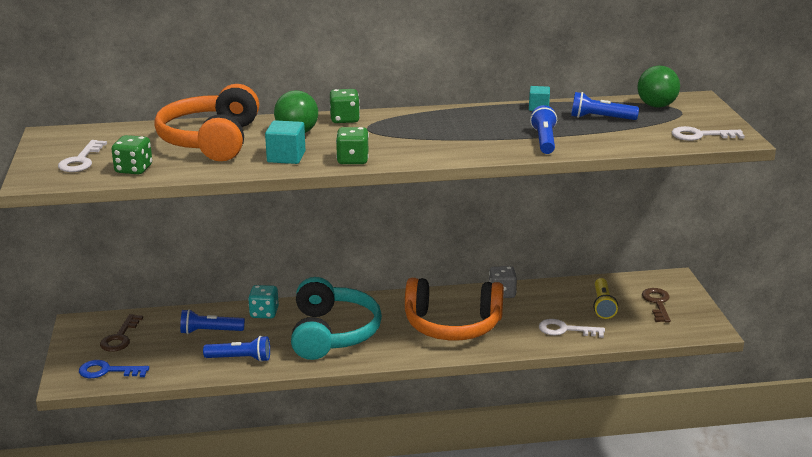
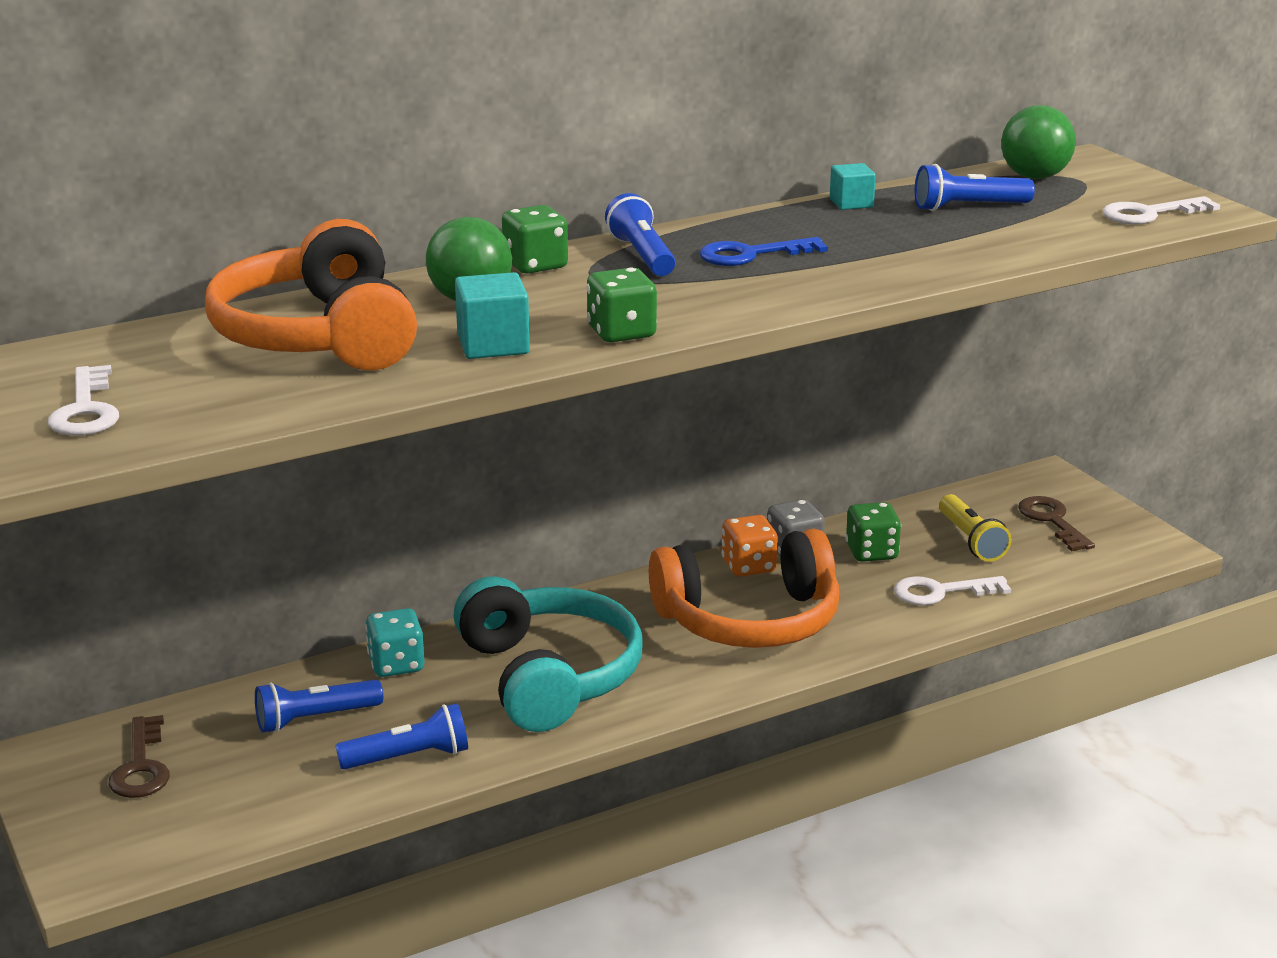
camera: 20 degrees left, 0 degrees up
(107, 371) = (159, 836): blue key -> blue key (751, 255)
(134, 169) = (214, 410): green dice -> green dice (871, 552)
(472, 297) = (748, 566): none -> orange dice
(544, 140) = (916, 255): blue flashlight -> blue flashlight (642, 255)

